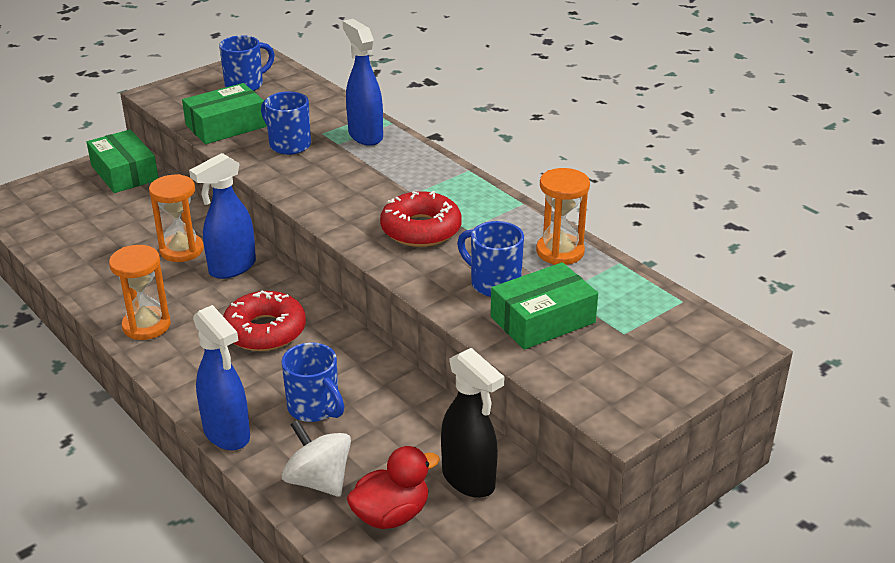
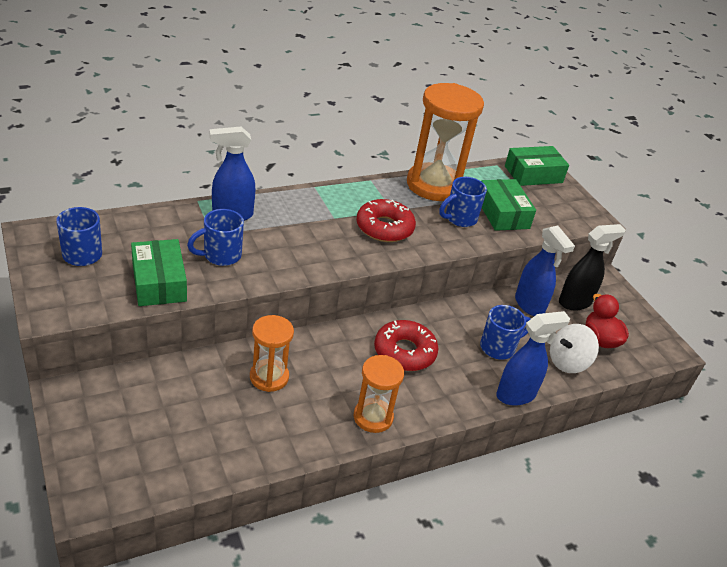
camera: 80 degrees left, 5 degrees up
(124, 173) = (100, 393): green box -> green box (533, 174)
(232, 268) = (312, 352): blue spray bottle -> blue spray bottle (529, 305)
(560, 252) = (434, 185): orange hourglass -> orange hourglass, size x1.80

